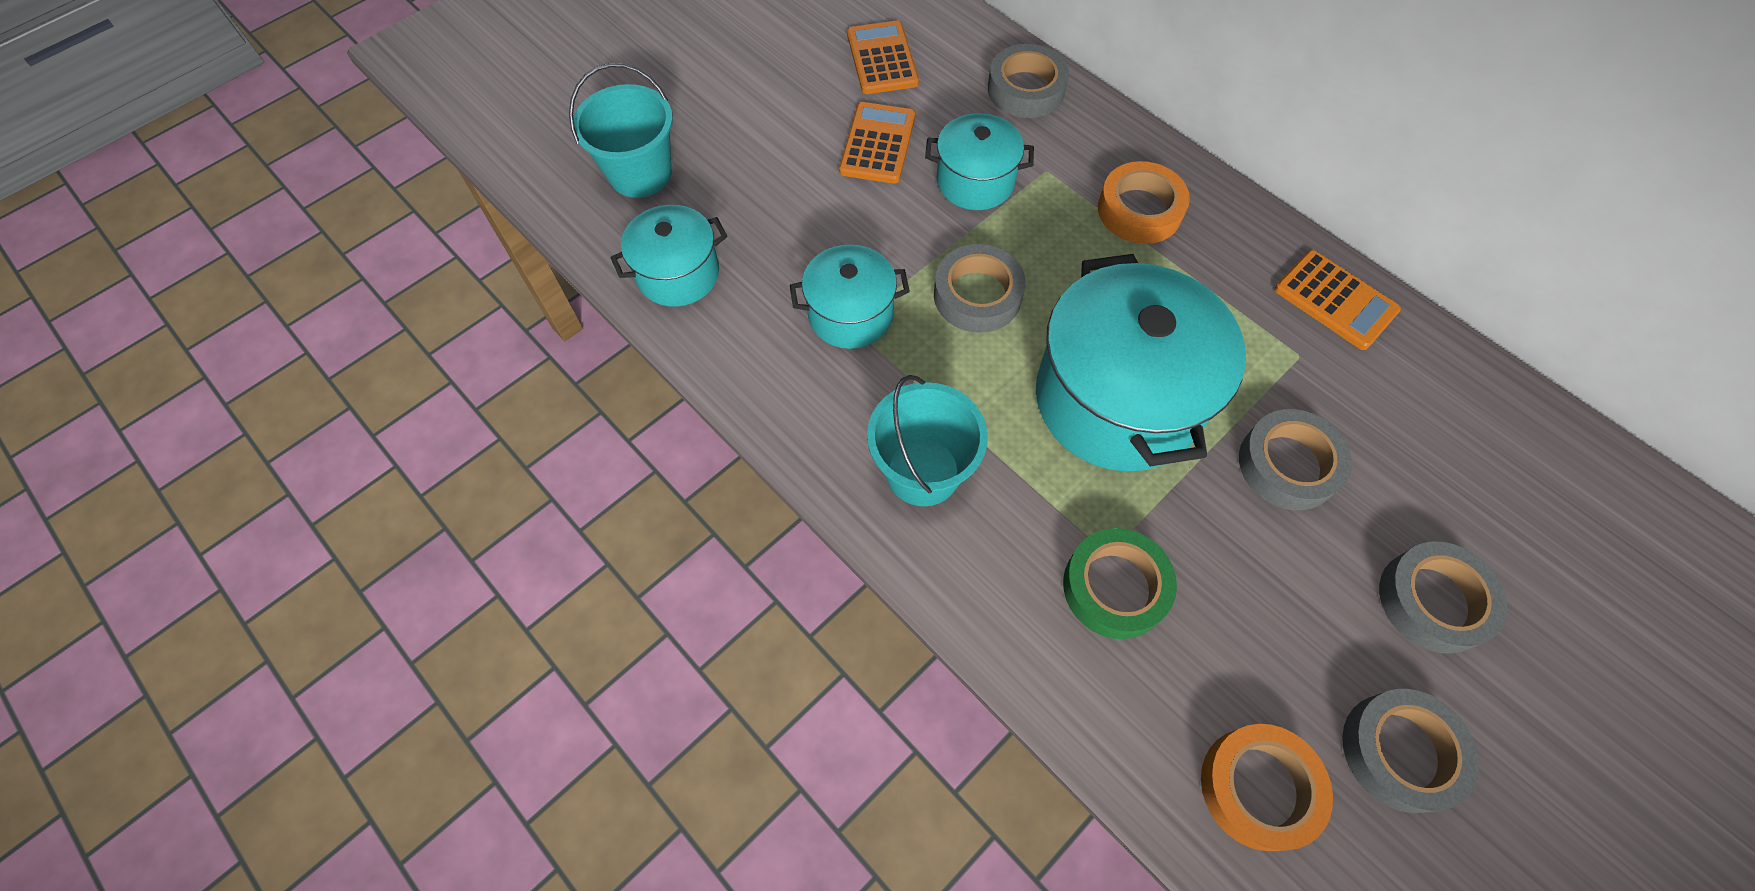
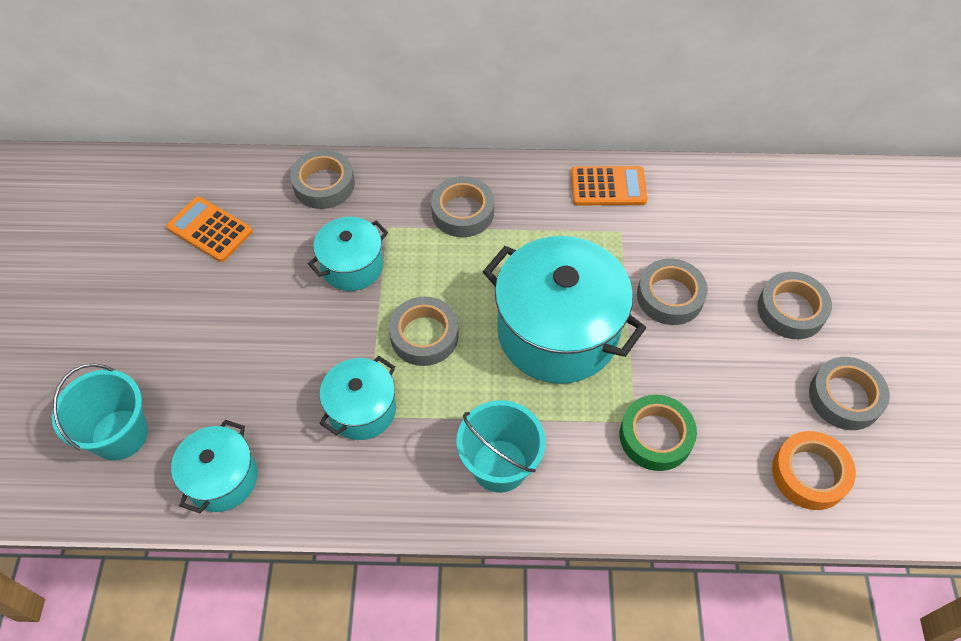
camera: 45 degrees left, 5 degrees down
(877, 144) = (266, 288): orange calculator -> none
(1139, 210) = (462, 212): orange tape -> grey tape

